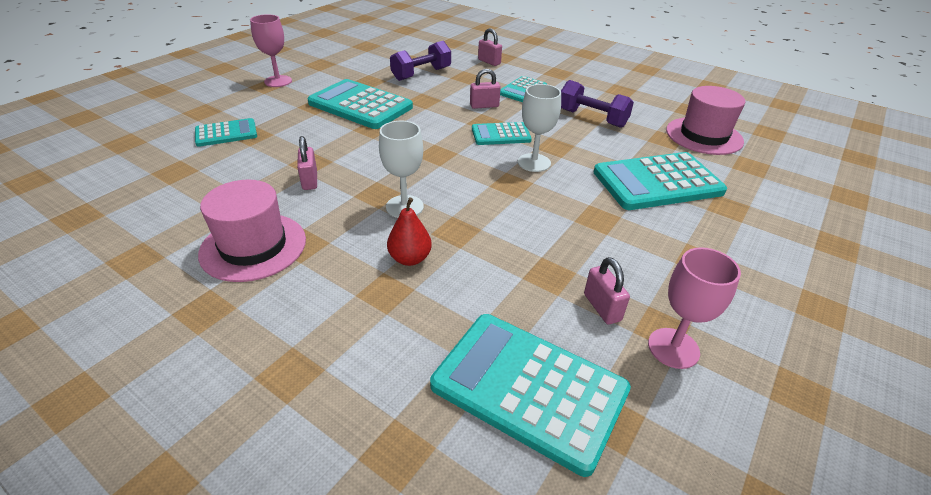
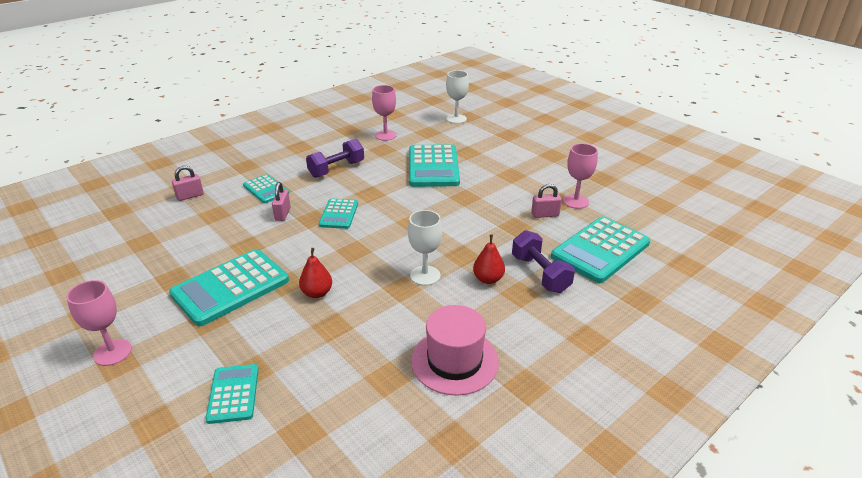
camera: 75 degrees left, 5 degrees down
(310, 180) = (364, 327): pink padlock -> none
(359, 146) = (317, 293): none -> red pear
(421, 74) = (184, 240): purple dumbbell -> purple dumbbell (540, 274)
(534, 163) = (388, 207): white goblet -> white goblet (456, 119)
(704, 136) = (385, 135): pink hat -> pink goblet

